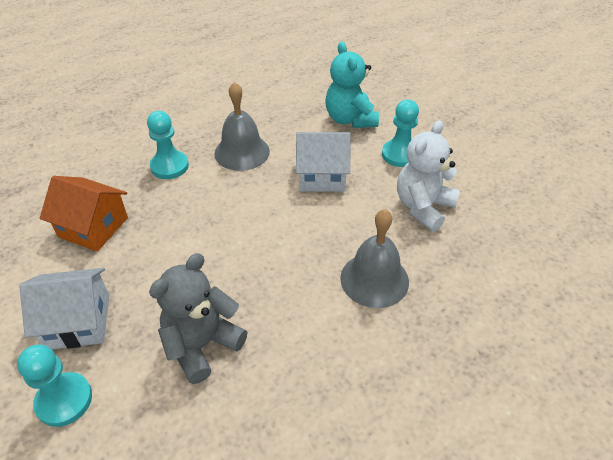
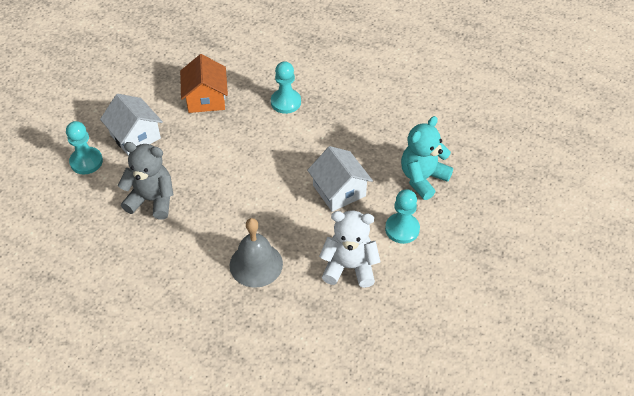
camera: 60 degrees right, 5 degrees up
(242, 152) = (330, 132): grey bell -> none

